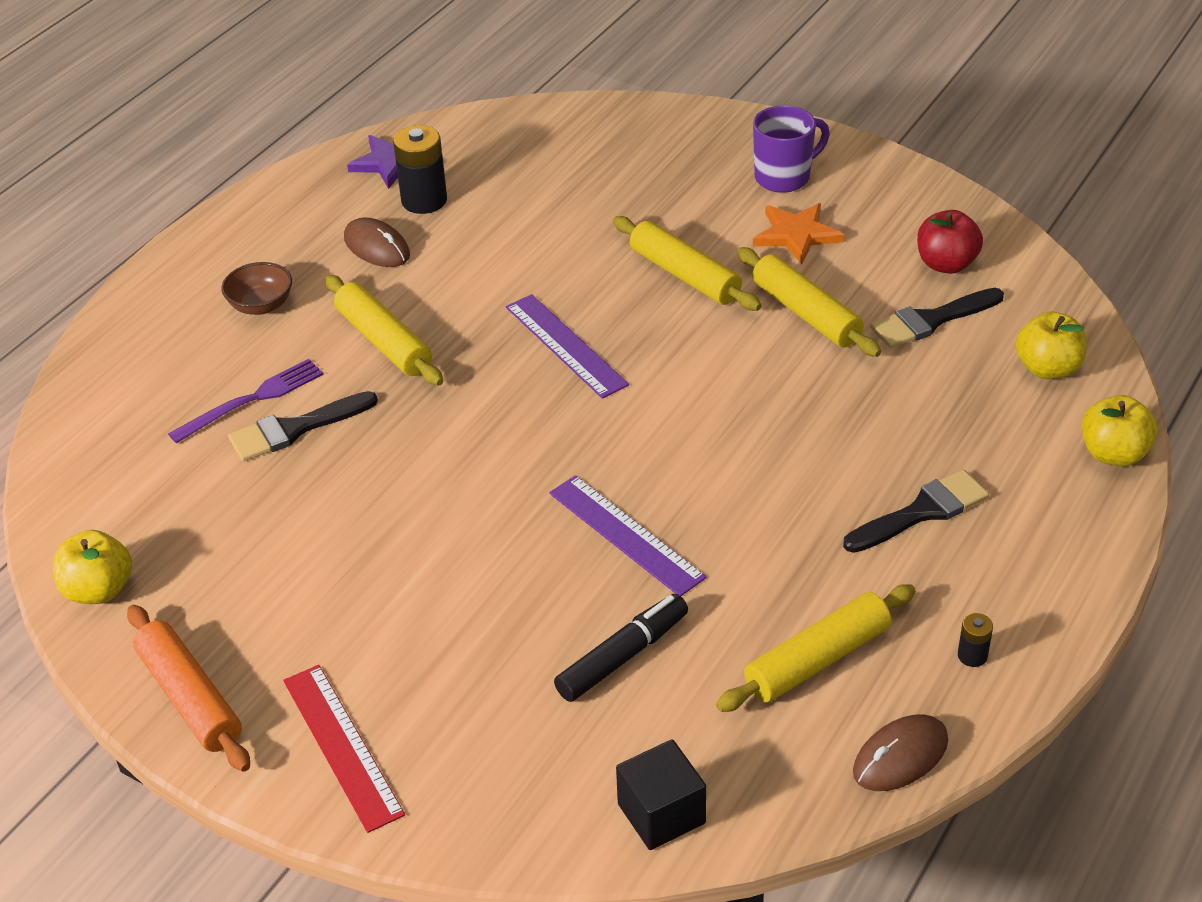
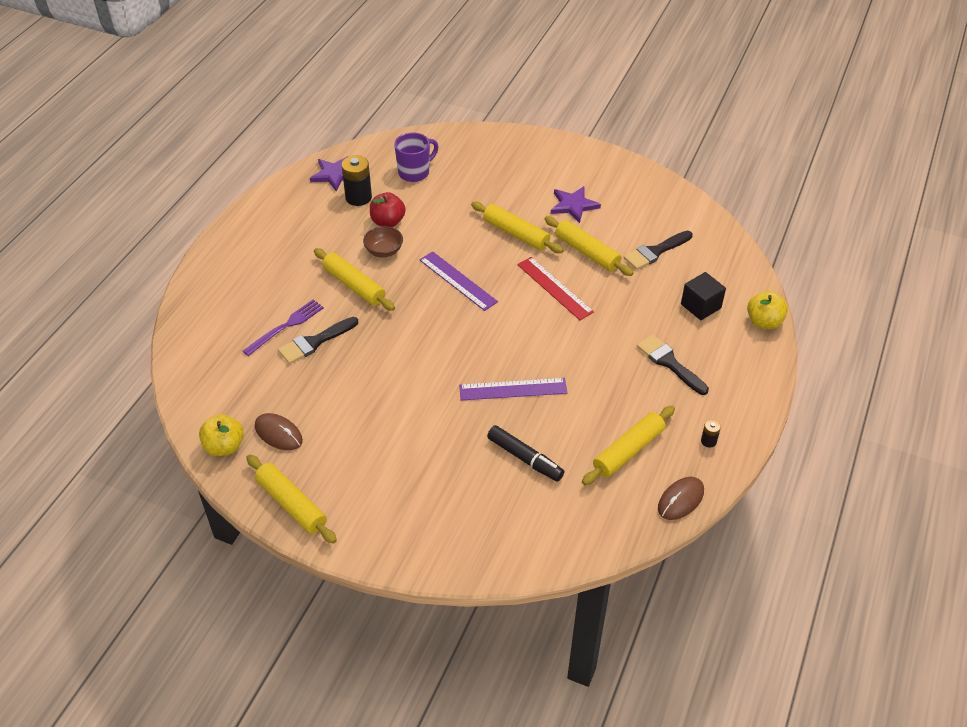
camera: 10 degrees left, 5 degrees up
(190, 698) = (291, 504): orange rolling pin -> yellow rolling pin
(261, 305) = (278, 268): brown bowl -> brown bowl (384, 251)
(342, 746) = (382, 523): red ruler -> red ruler (554, 288)
(377, 247) = (337, 228): brown mouse -> brown mouse (278, 433)
(623, 656) = (525, 458): black marker -> black marker turned 90 degrees clockwise
(626, 534) = (513, 389): purple ruler -> purple ruler turned 45 degrees counterclockwise
(661, 813) = (562, 543): black cube -> black cube (700, 306)
(784, 177) = (560, 171): purple mug -> purple mug (414, 172)
(796, 235) = (573, 205): orange star -> purple star
(922, 512) = (669, 363): black brush -> black brush turned 90 degrees counterclockwise
(946, 264) = (658, 218): red apple -> red apple (388, 222)
(1047, 368) = (722, 275): yellow apple -> none

